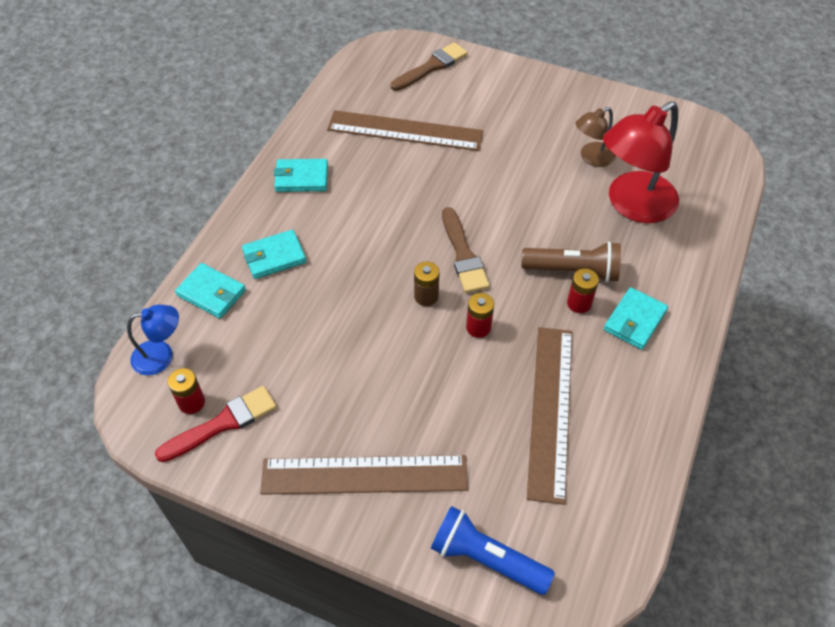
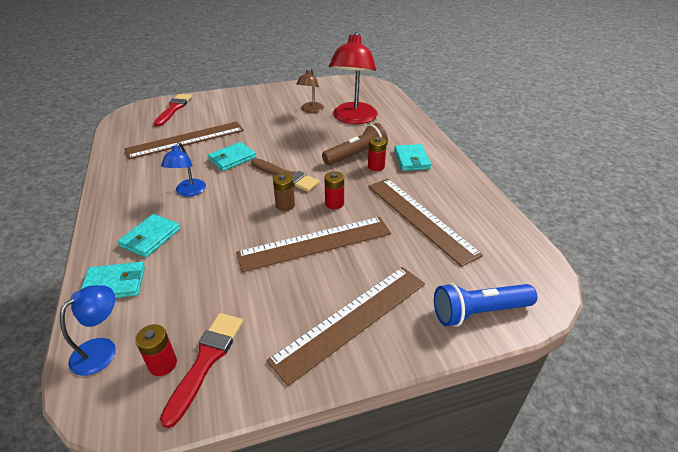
camera: 40 degrees left, 15 degrees down
(301, 178) = (131, 189): turquoise wallet -> turquoise wallet (232, 158)
(349, 216) = (188, 192): none -> blue lamp
(411, 366) = (315, 243): none -> brown ruler
(431, 67) = (174, 109): brown brush -> red brush

